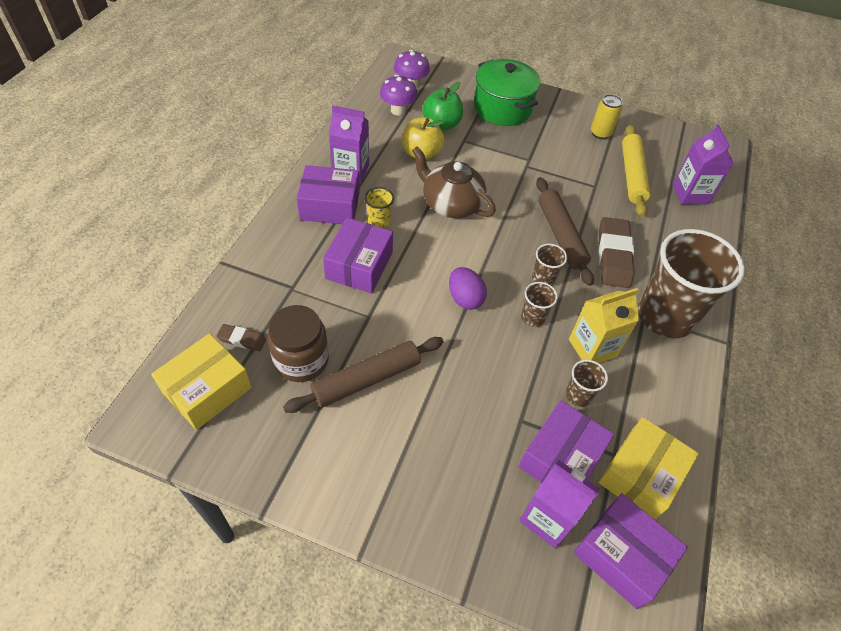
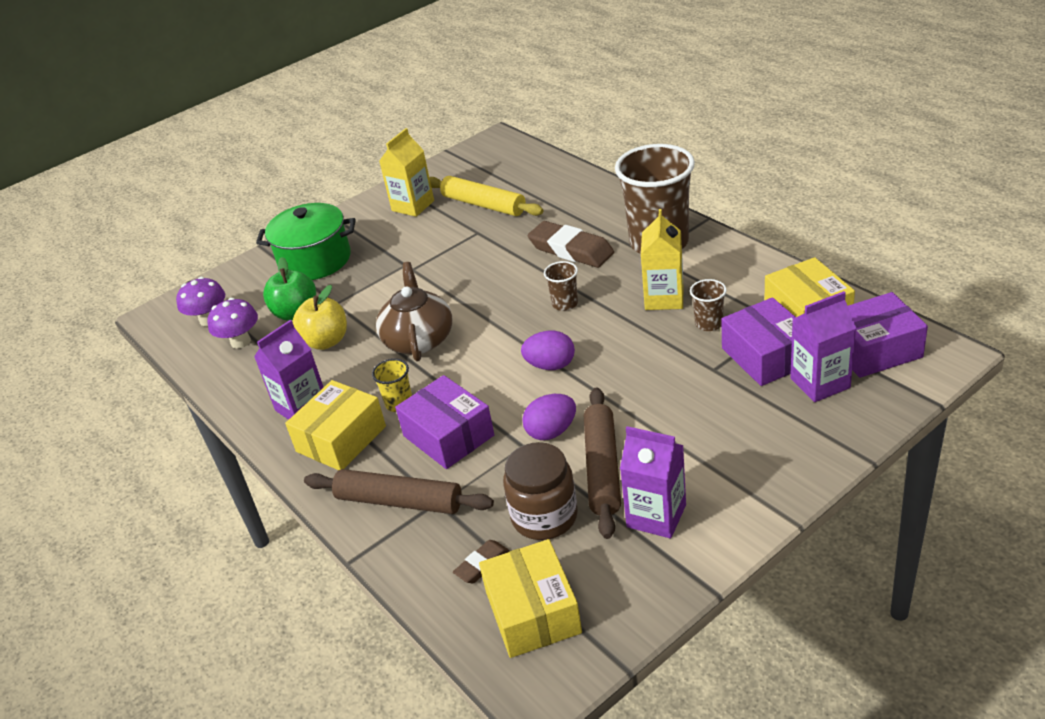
camera: 50 degrees left, 15 degrees down
(330, 206) = (341, 439): purple box -> yellow box
(392, 329) = (551, 431): none -> purple egg
(451, 204) = (418, 339): brown teapot -> brown teapot turned 105 degrees clockwise
(533, 317) = (605, 325): brown cup -> none
(561, 235) = (521, 275): brown rolling pin -> brown rolling pin (399, 501)
(600, 133) = (413, 206): yellow can -> yellow carton
(690, 194) = (535, 178): purple carton -> purple carton (656, 516)

